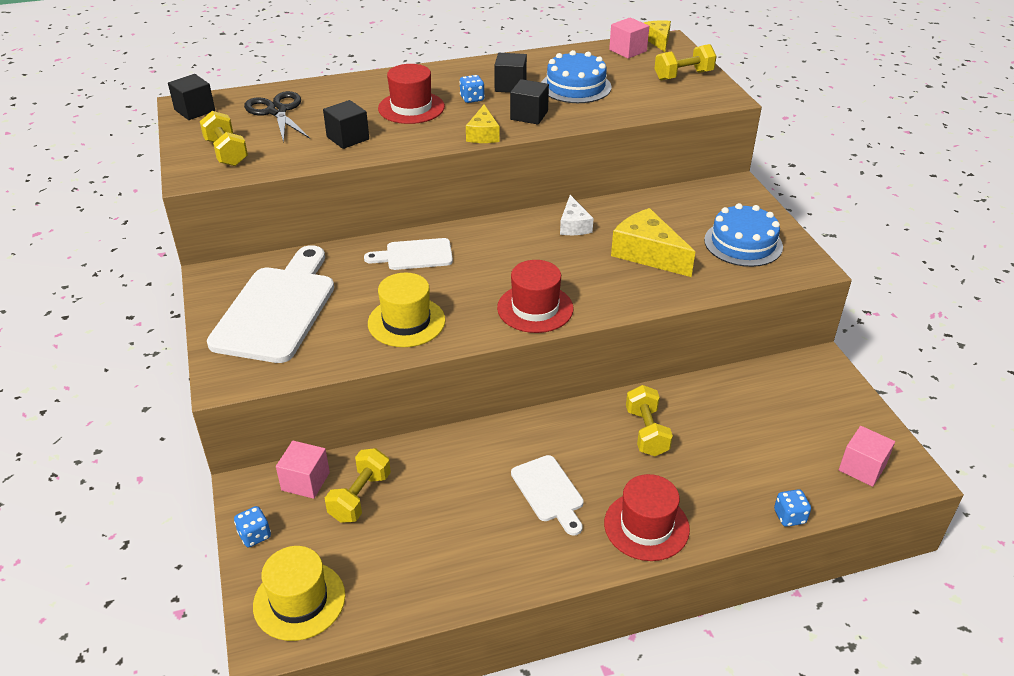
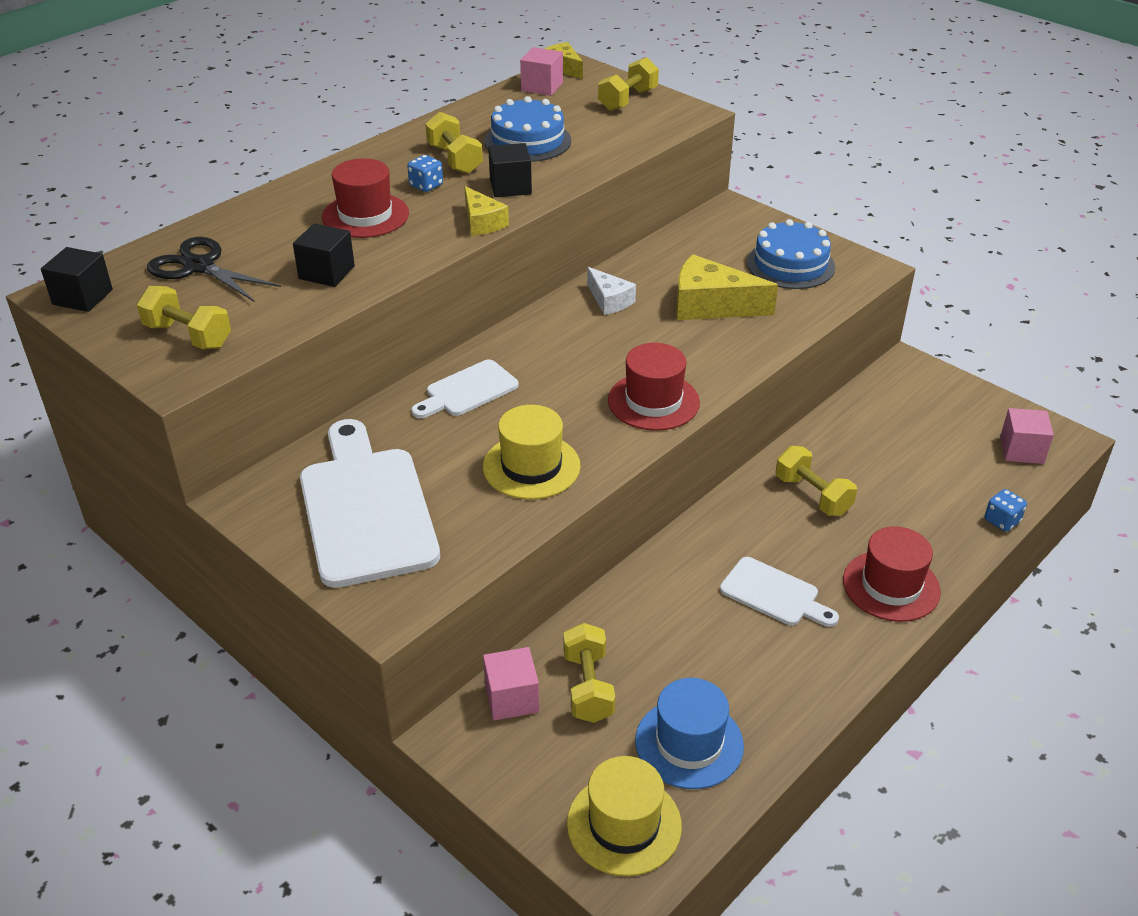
camera: 30 degrees left, 0 degrees up
(255, 535) = (509, 782): blue dice -> none
(391, 568) = (689, 743): none -> blue hat
(510, 86) = (454, 159): black cube -> yellow dumbbell

